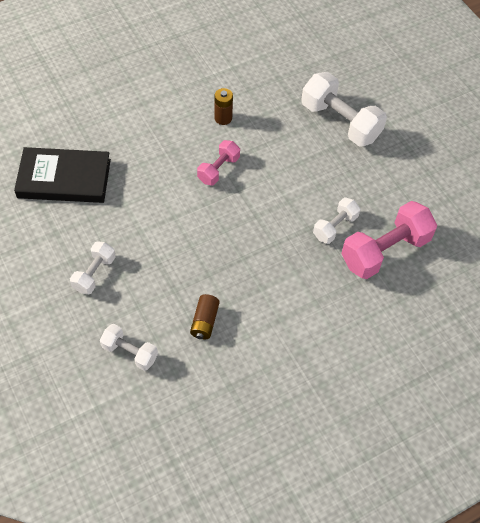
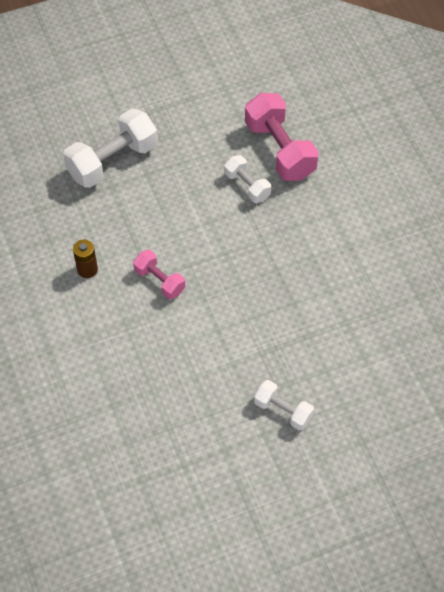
camera: 80 degrees left, 0 degrees up
(64, 179) = (149, 439): black book -> none
(130, 352) = (379, 381): white dumbbell -> none
(204, 321) = (348, 311): brown battery -> none

